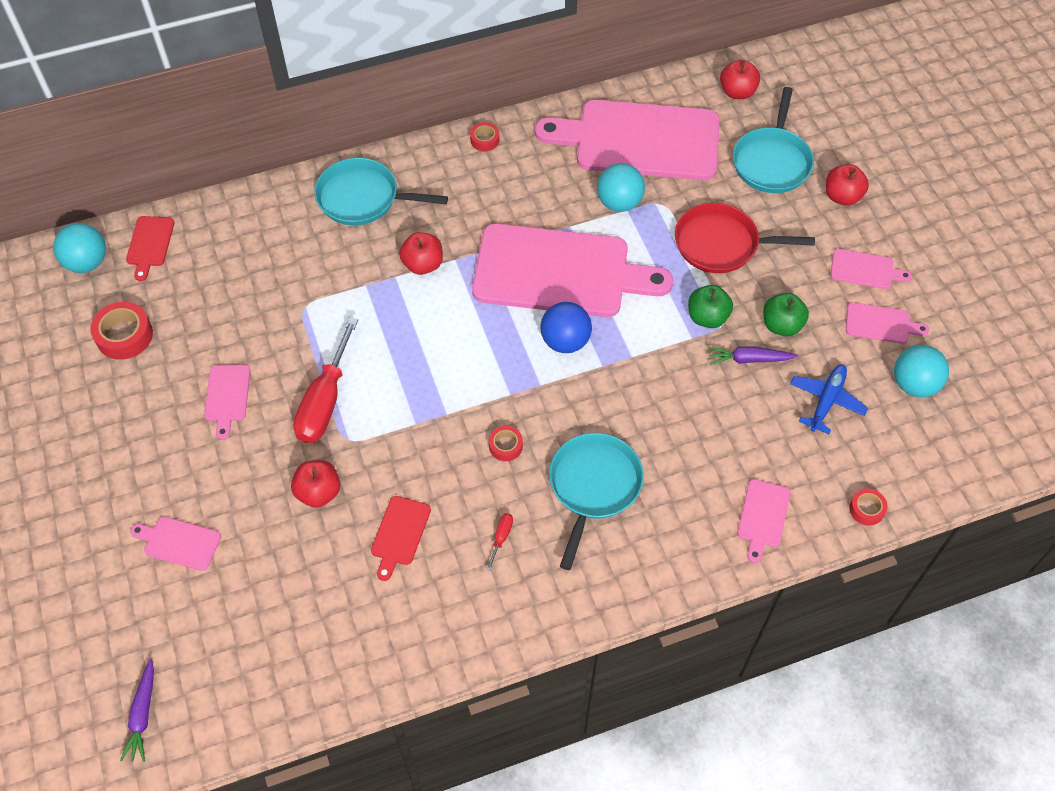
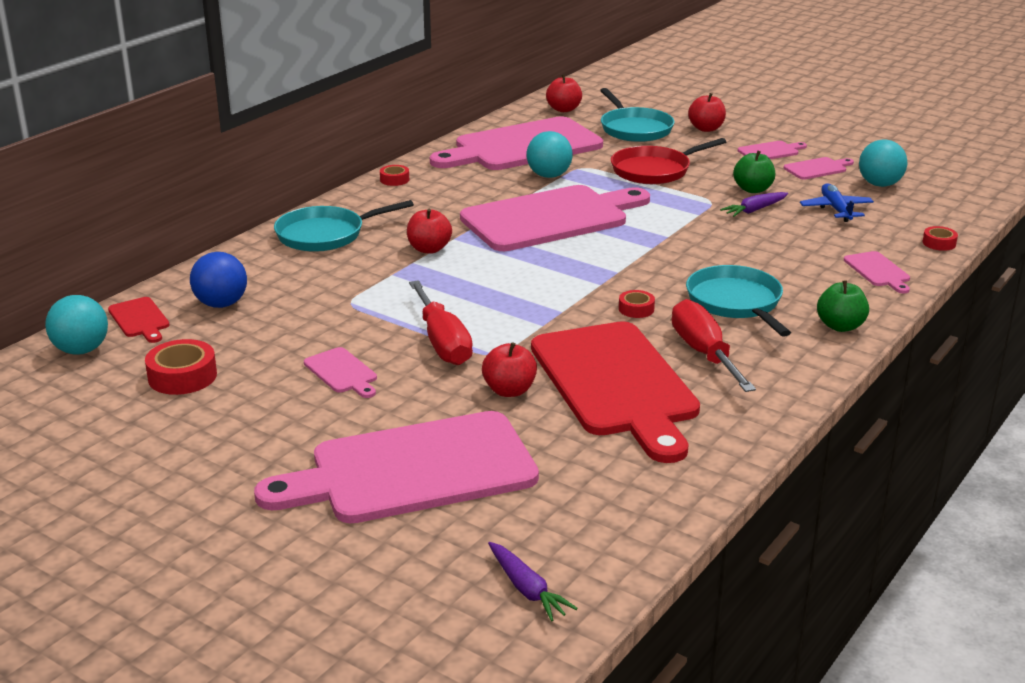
camera: 35 degrees left, 30 degrees down
(179, 543) = (413, 470): pink cutting board -> pink cutting board, size x2.48
(400, 534) = (616, 384): red cutting board -> red cutting board, size x2.48
(501, 538) = (704, 353): red screwdriver -> red screwdriver, size x2.45
(565, 341) = (605, 246): blue ball -> blue ball (221, 304)
(707, 317) = (695, 202): green apple -> green apple (840, 326)

